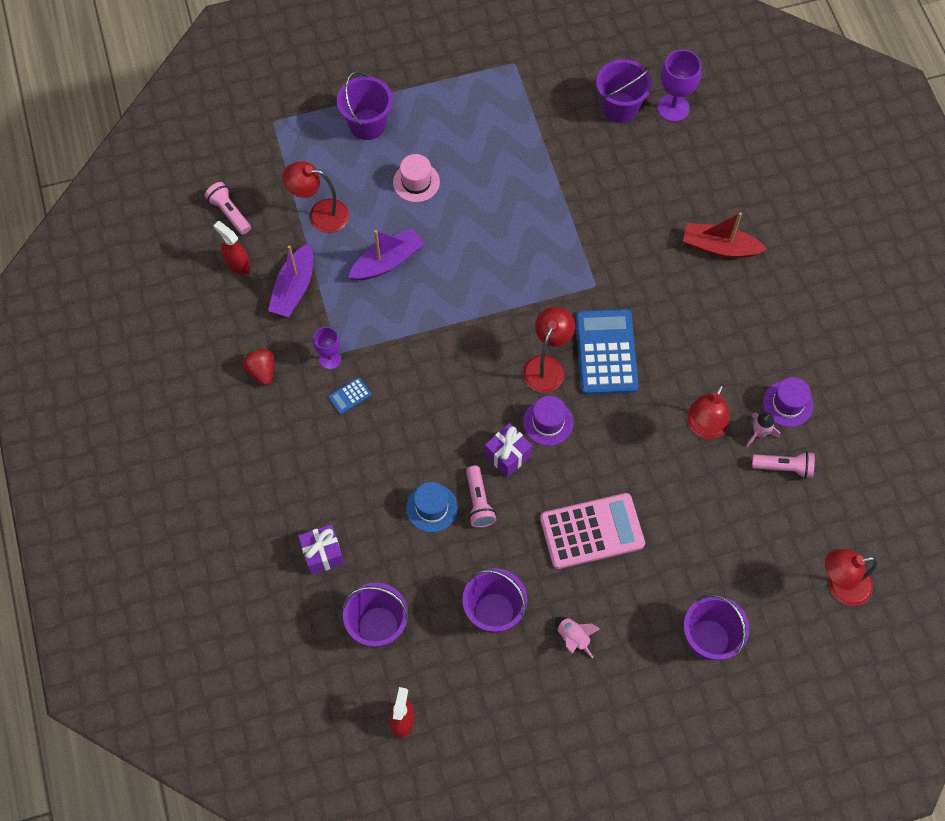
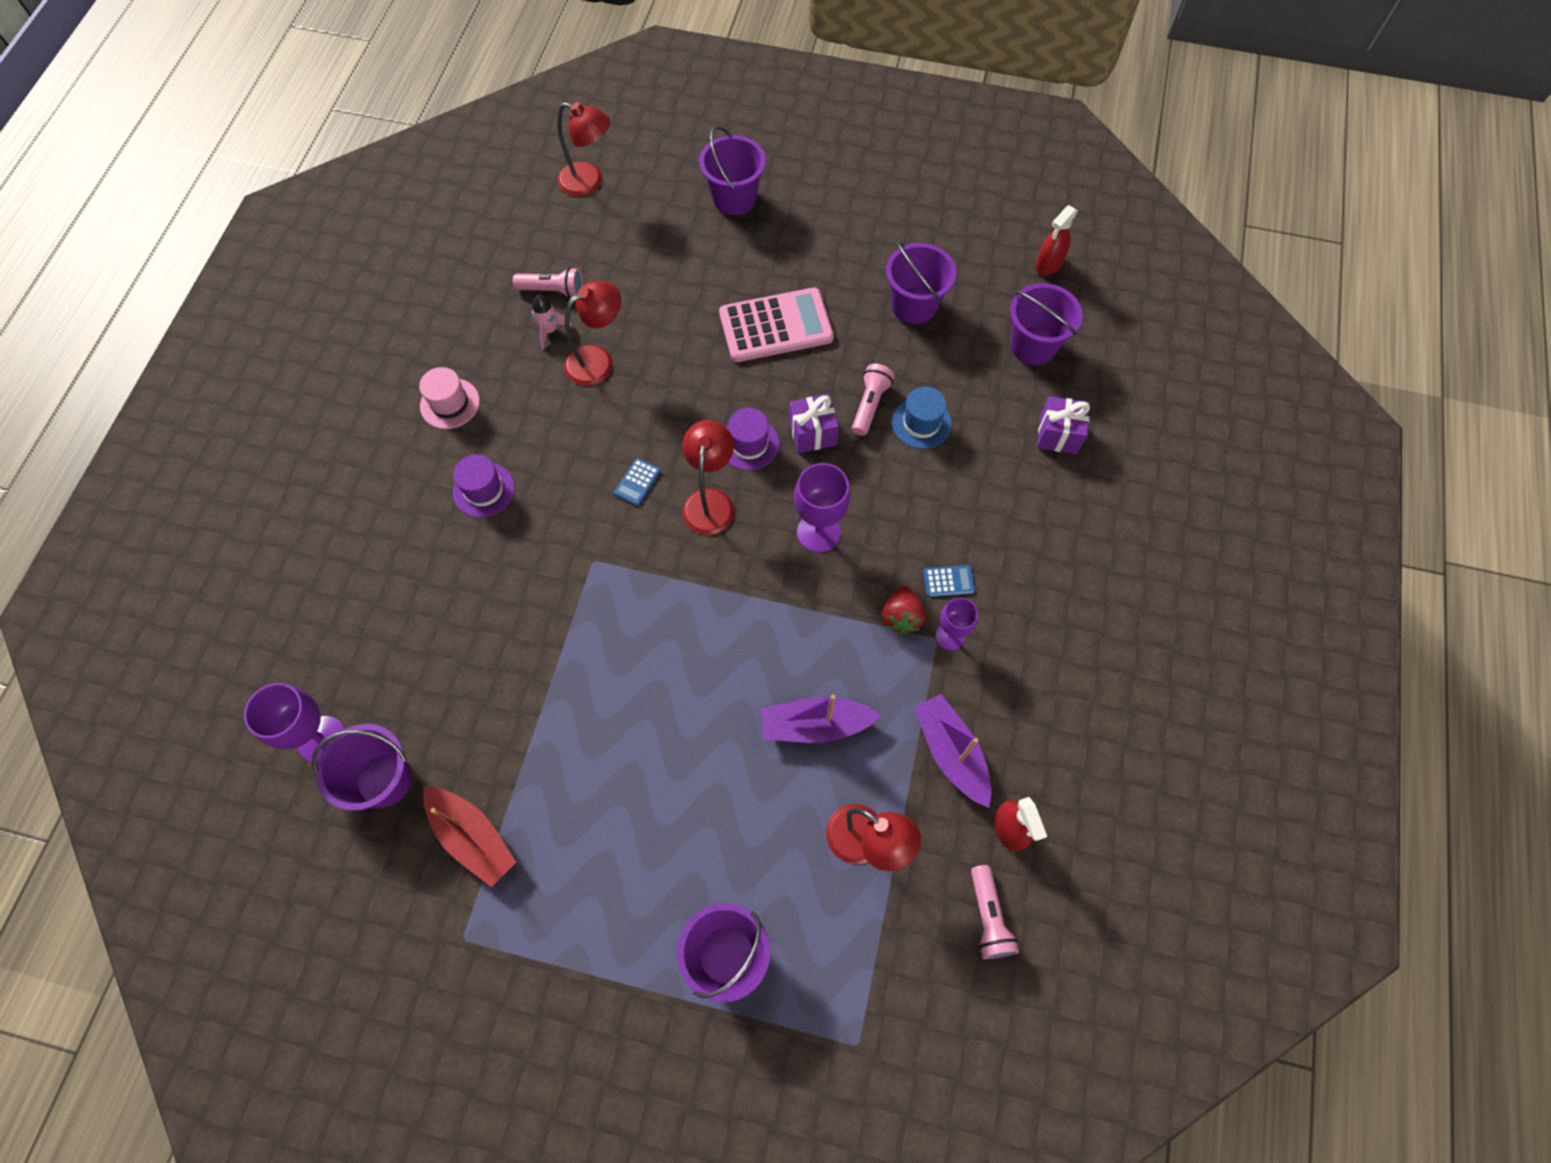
camera: 150 degrees left, 0 degrees up
(261, 371) = (1039, 665): red strawberry -> red strawberry (901, 617)
(294, 288) = (951, 753): purple boat -> purple boat turned 75 degrees counterclockwise
(416, 182) = (714, 820): pink hat -> pink hat (450, 403)
(458, 383) = (818, 532): none -> purple goblet
(547, 366) = (710, 501): red lamp -> red lamp turned 135 degrees clockwise
(573, 638) = (853, 254): pink rocket -> none
(592, 531) = (776, 326): pink calculator -> pink calculator turned 150 degrees clockwise
(606, 352) = (637, 482): blue calculator -> blue calculator, size x0.41
(719, 247) = (425, 531): red boat -> red boat (473, 837)
(784, 467) = (553, 291): pink flashlight -> pink flashlight turned 150 degrees clockwise
(787, 404) = (500, 341): purple hat -> purple hat (484, 490)

